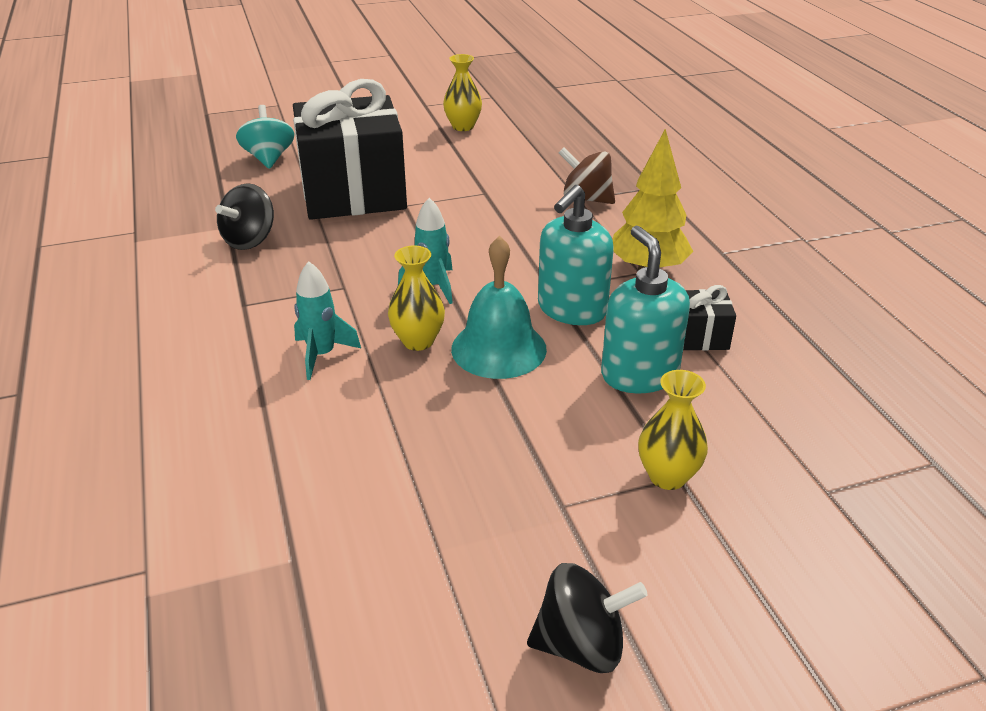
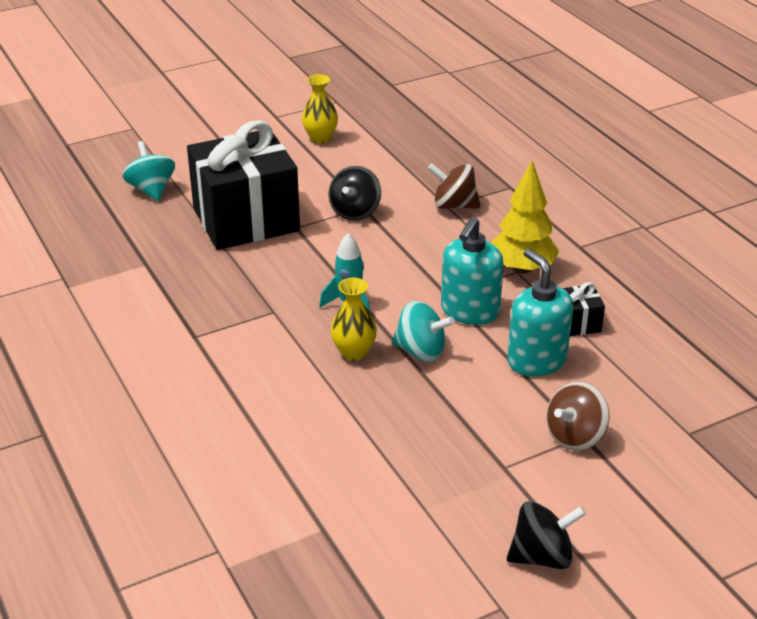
camera: 10 degrees left, 0 degrees up
(250, 240) = (172, 276): black spinning top -> black spinning top (355, 212)
(322, 355) = (280, 373): turquoise rocket -> none
(498, 348) = (421, 351): turquoise bell -> turquoise spinning top
(667, 476) = (575, 436): yellow vase -> brown spinning top

